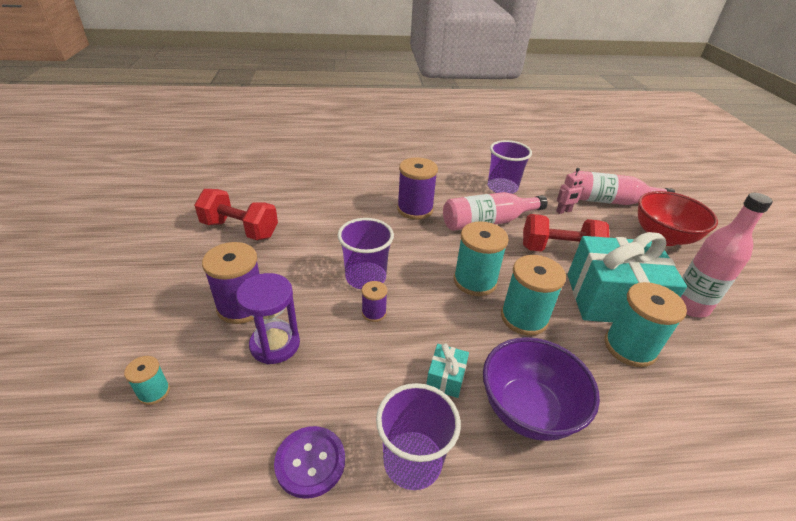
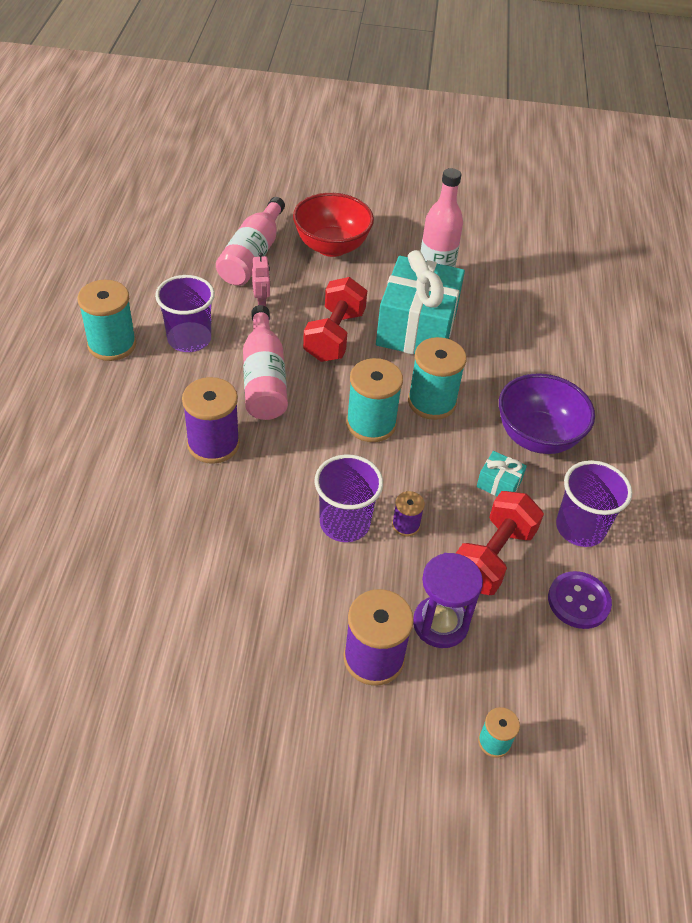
camera: 80 degrees left, 10 degrees up
(240, 229) = (203, 663): red dumbbell -> red dumbbell (492, 557)
(629, 347) = (478, 343): turquoise spool -> turquoise spool (112, 344)

